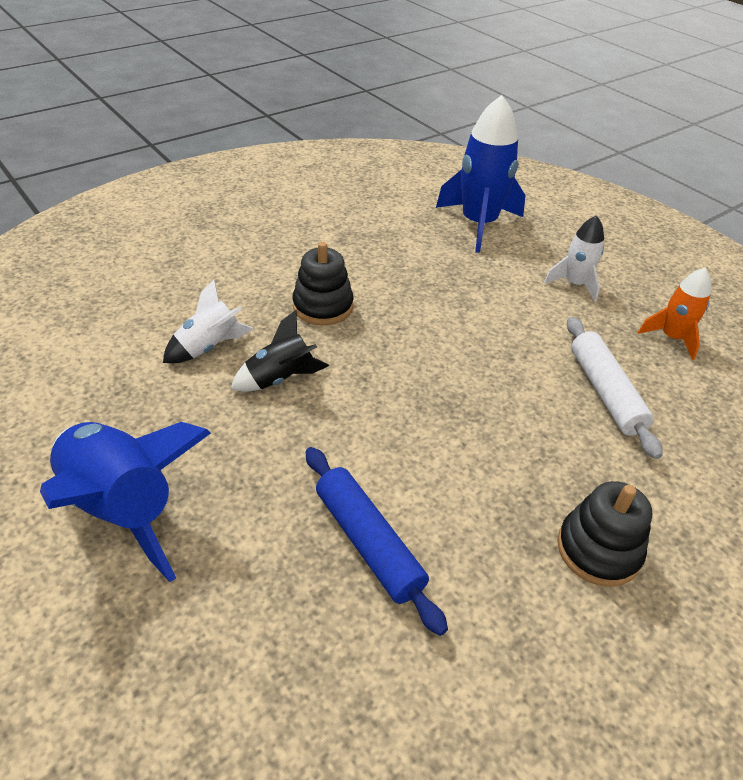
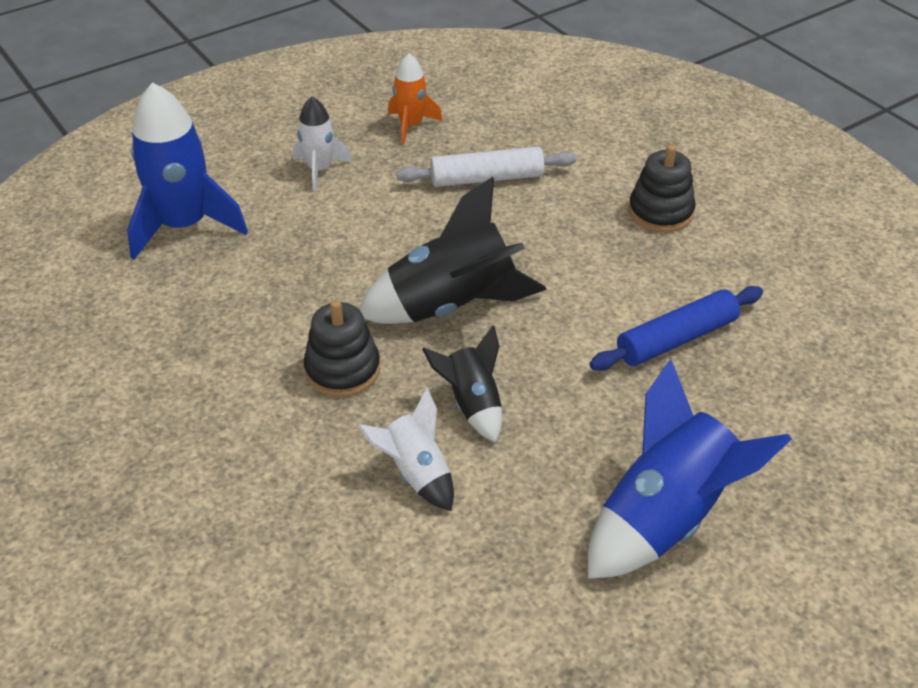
camera: 85 degrees left, 0 degrees up
(404, 366) = (452, 305): none -> black rocket

